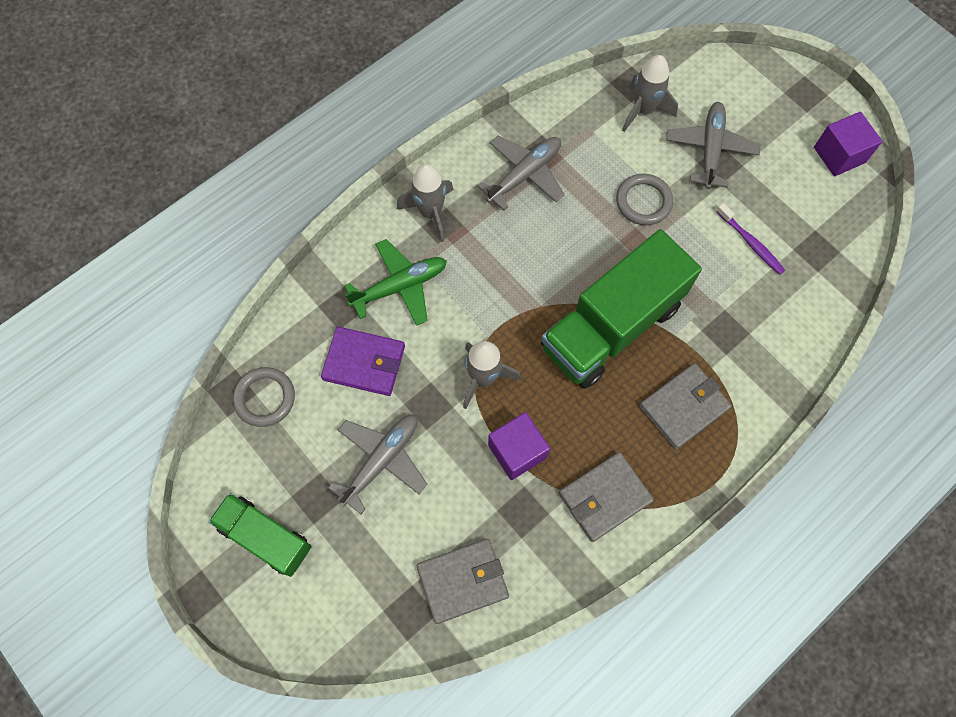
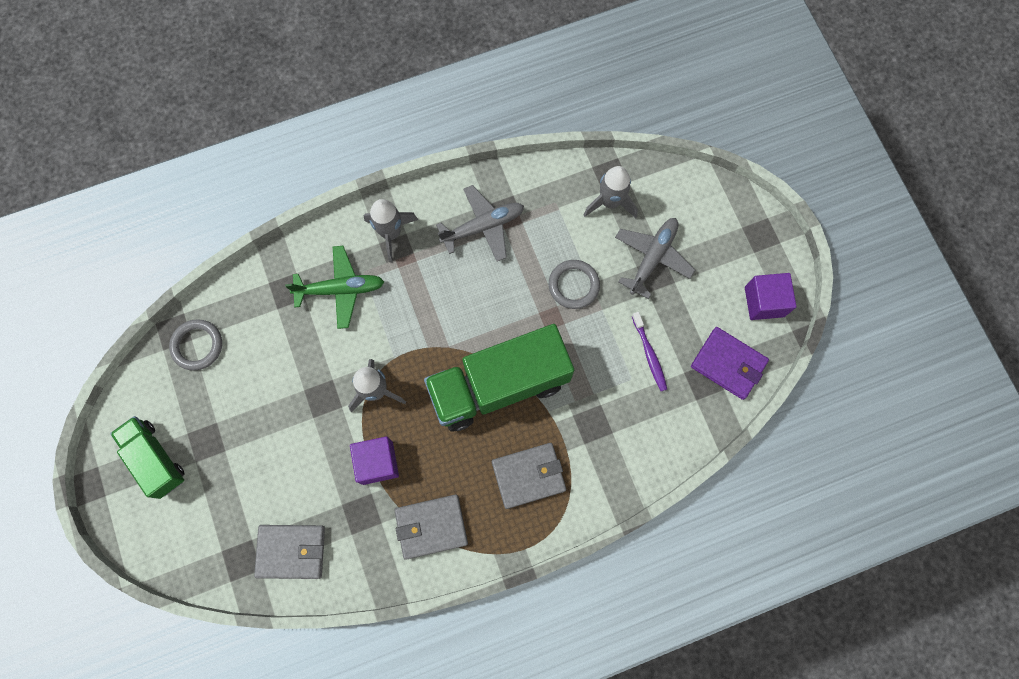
camera: 20 degrees right, 5 degrees up
(364, 363) = (286, 344): purple wallet -> purple wallet (728, 364)
(382, 460) = (268, 430): grey plane -> none

